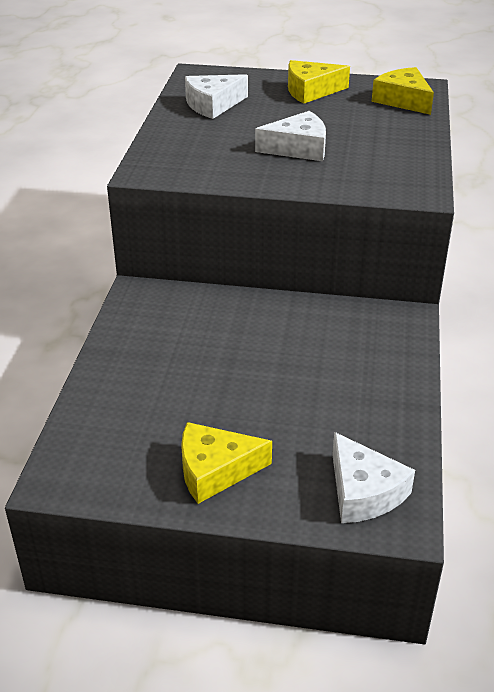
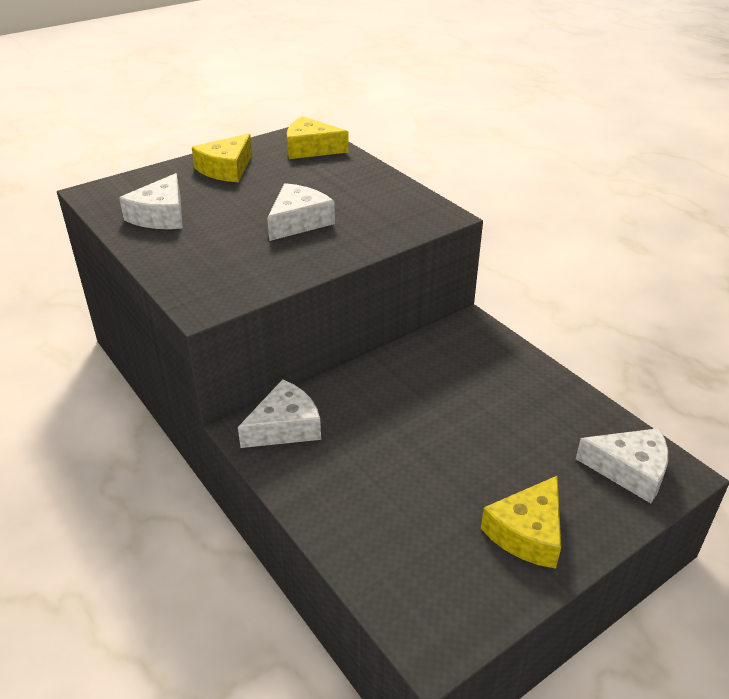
camera: 45 degrees left, 0 degrees up
(163, 304) = (285, 427): none -> white cheese

